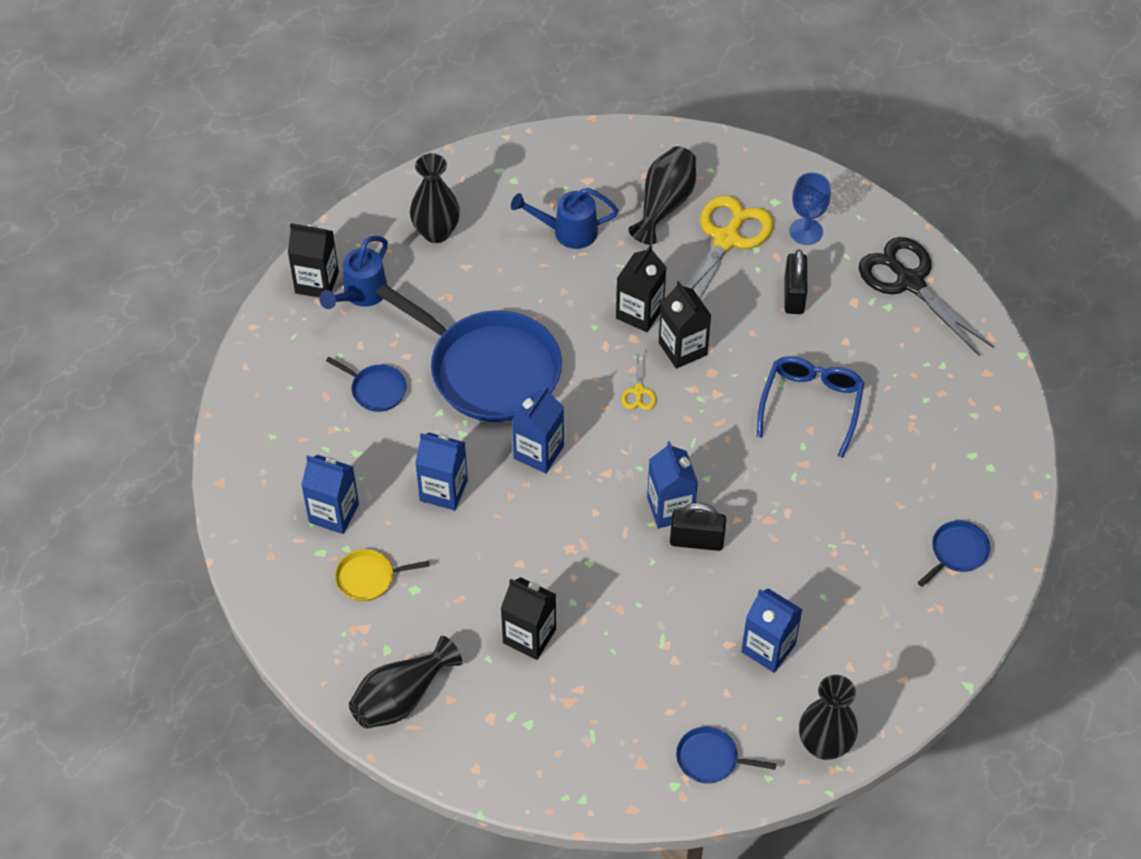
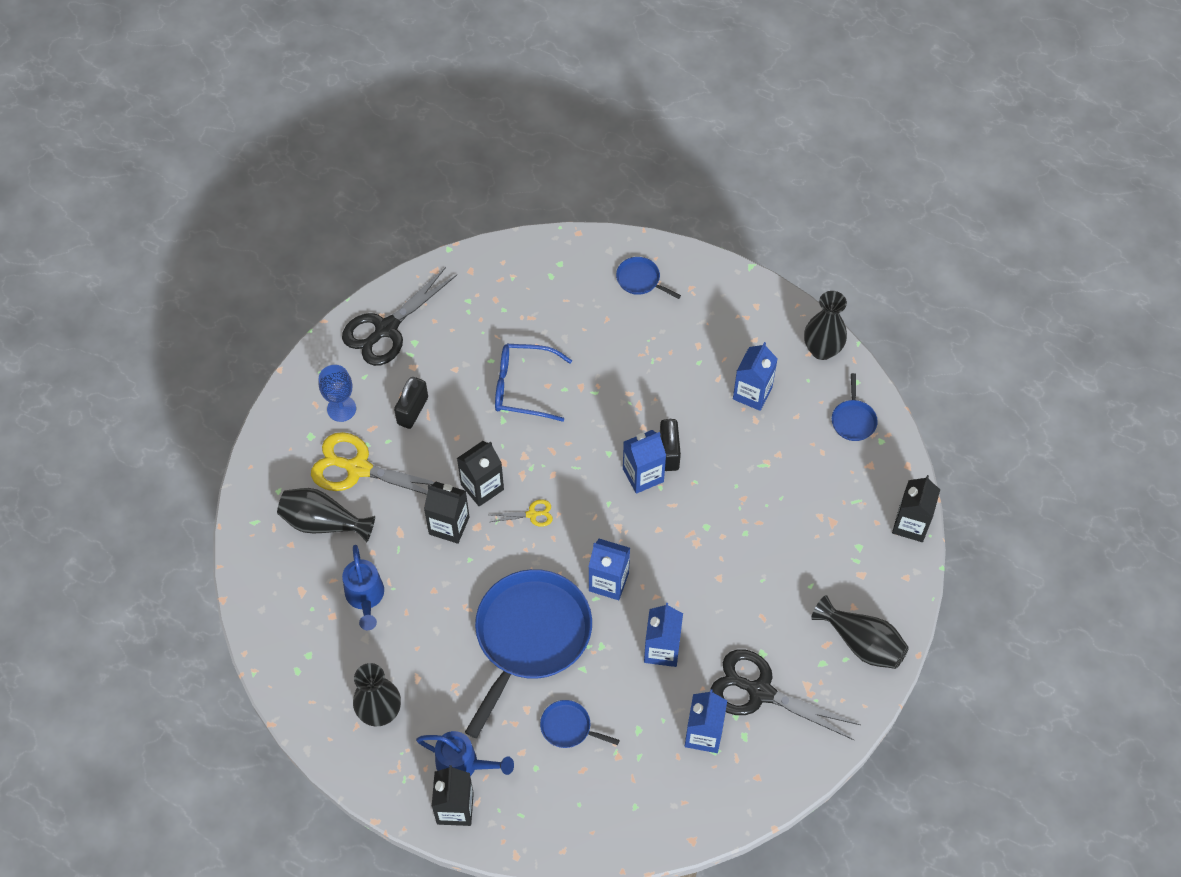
camera: 100 degrees left, 5 degrees up
(368, 578) = (760, 692): yellow pan -> black scissors
(376, 390) = (568, 727): blue pan -> blue pan turned 90 degrees counterclockwise
(529, 636) = (783, 559): black carton -> black carton (910, 524)
(794, 295) = (412, 411): black padlock -> black padlock turned 60 degrees counterclockwise

